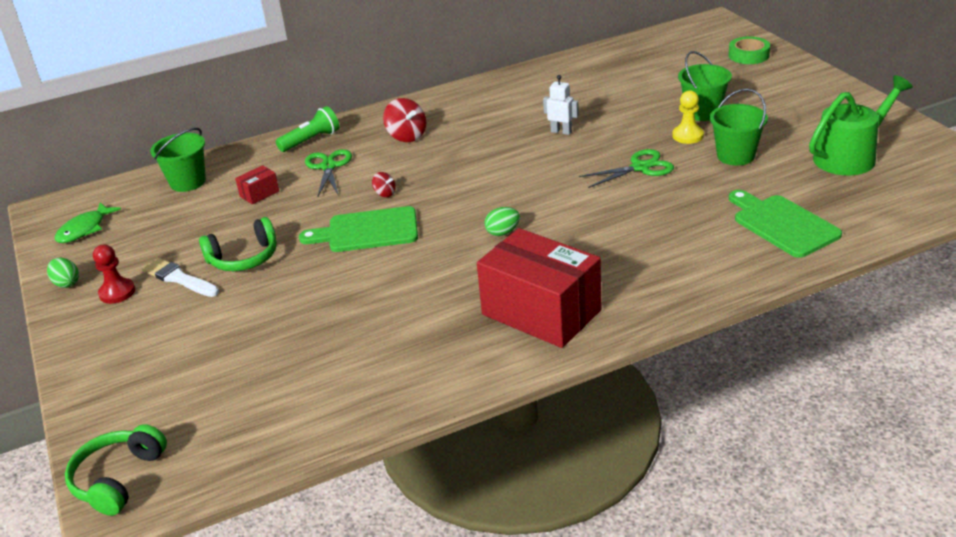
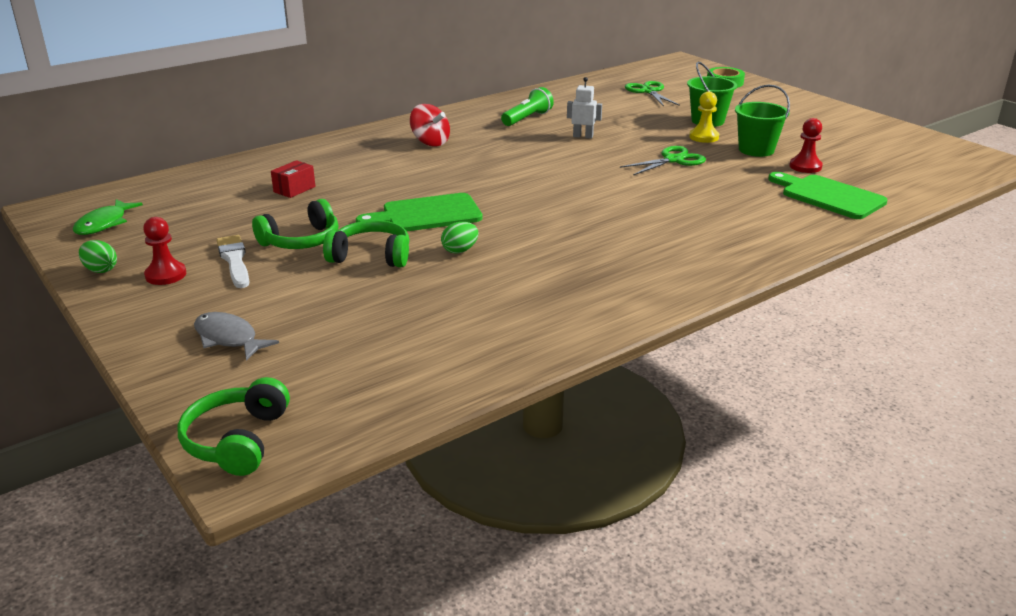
camera: 15 degrees left, 5 degrees down
(146, 368) = (228, 338): none -> grey fish
(179, 278) = (234, 260): white brush -> white brush turned 45 degrees clockwise
(188, 182) = (209, 182): green bucket -> none
(298, 280) = (371, 256): none -> green headphones
(311, 140) = (331, 147): green flashlight -> green flashlight (527, 118)
(328, 167) = (360, 167): green scissors -> green scissors (648, 91)
(385, 193) = (430, 185): red spinning top -> none
(503, 232) = (567, 211): green egg -> green egg (460, 250)
(541, 312) = (640, 270): red box -> none
(778, 181) = (805, 166): none -> red pawn
(850, 156) = (857, 148): green watering can -> none

